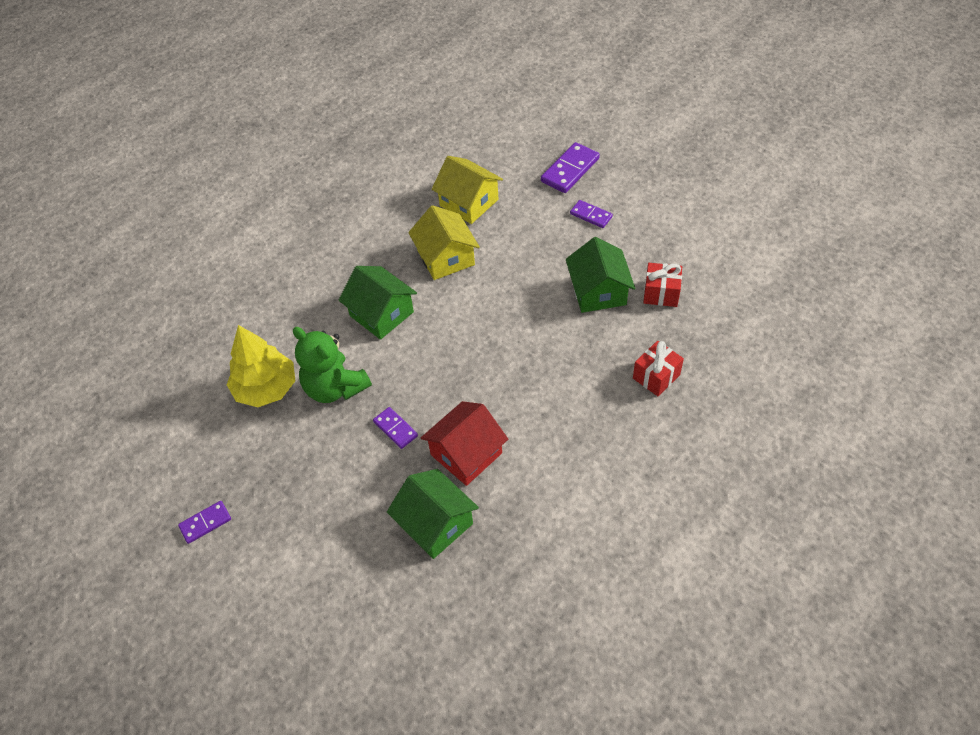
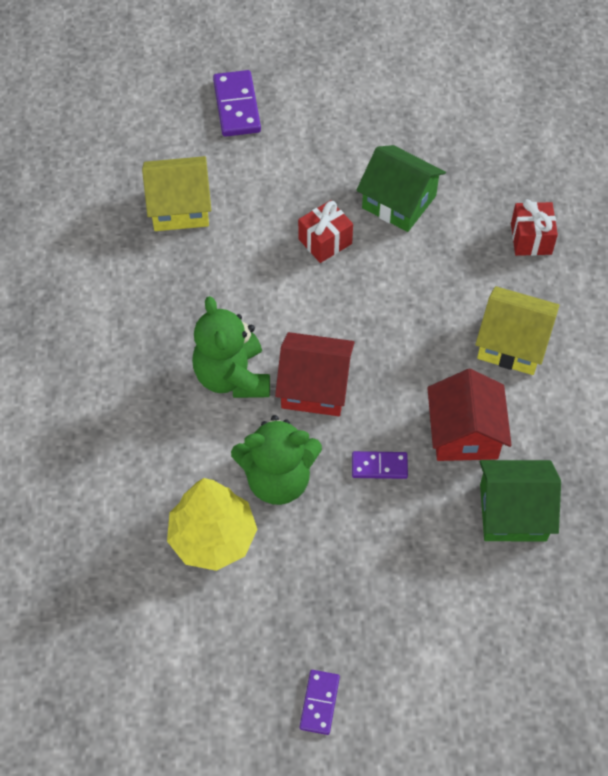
camera: 50 degrees left, 5 degrees up
(381, 314) = (232, 377): green house -> green teddy bear
(417, 355) = (315, 387): none -> red house
(446, 258) = (225, 276): yellow house -> yellow house (512, 343)
(591, 215) = (308, 136): purple domino -> none
(661, 293) = (451, 163): red gift -> red gift (325, 241)

